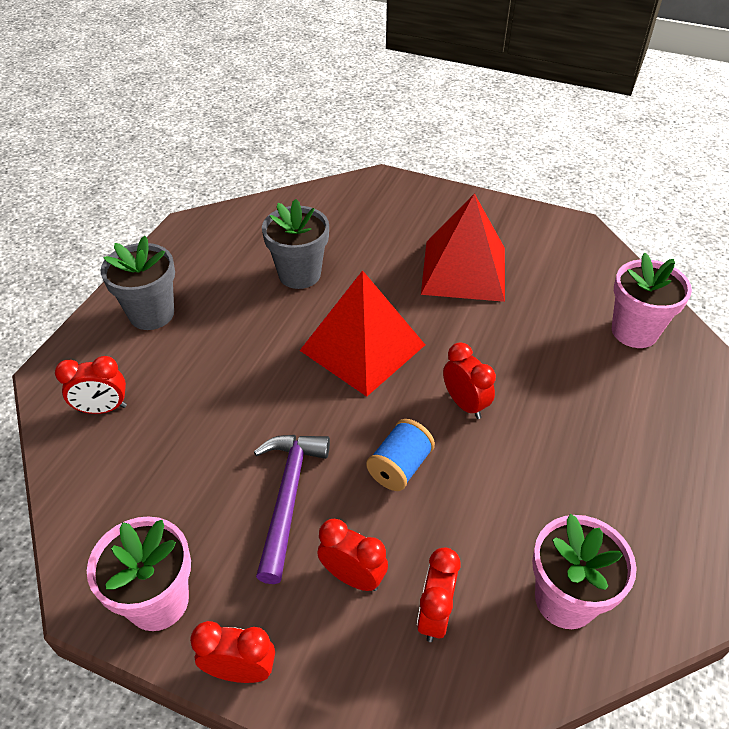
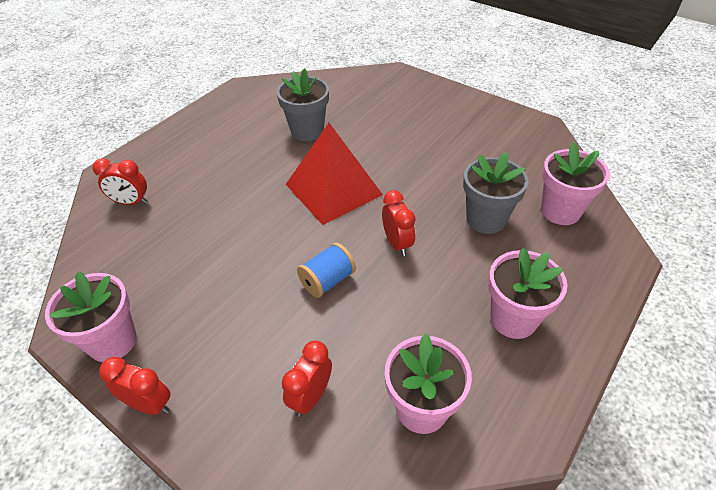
camera: 15 degrees right, 0 degrees up
(151, 314) = (191, 143): grey flower pot -> grey flower pot (486, 219)
(288, 497) = (235, 287): purple hammer -> none
(353, 577) = (259, 354): red clock -> none
(463, 270) = (434, 145): red pyramid -> none
(627, 471) = (513, 319): none -> pink flower pot

